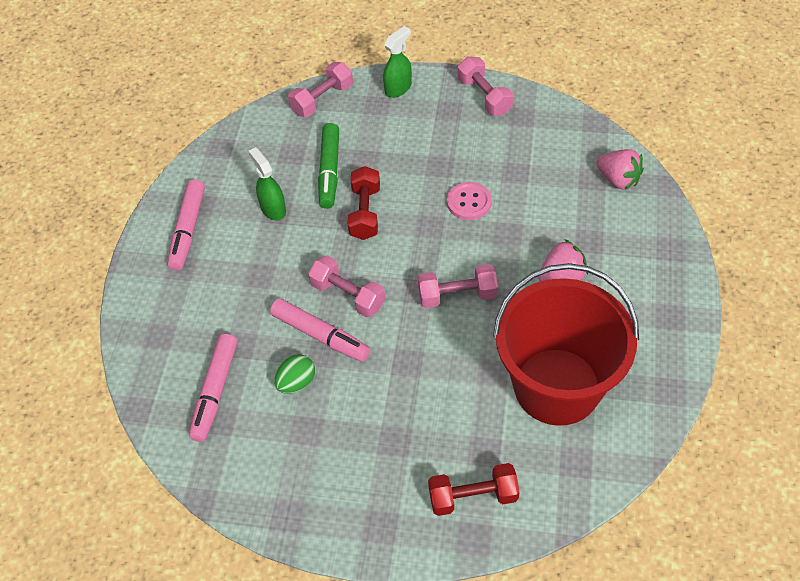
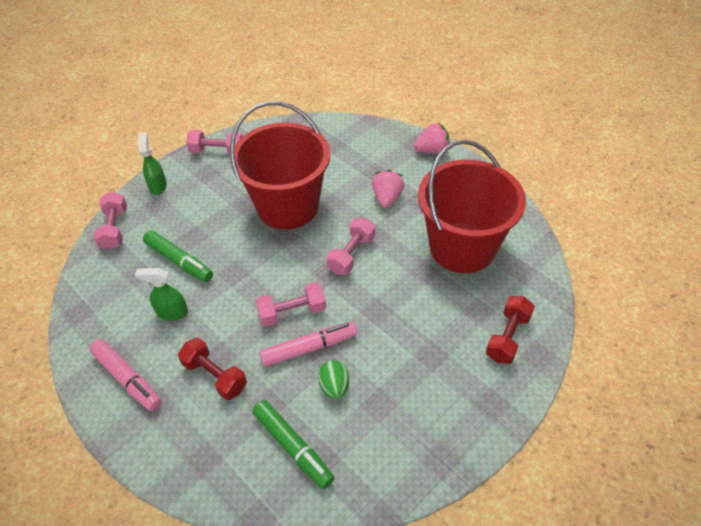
camera: 55 degrees left, 5 degrees down
(215, 391) = (293, 447): pink marker -> green marker
(365, 212) = (236, 262): red dumbbell -> red dumbbell (215, 376)
(469, 202) = (288, 206): pink button -> red bucket
(618, 179) = (346, 135): pink strawberry -> pink strawberry (432, 150)

